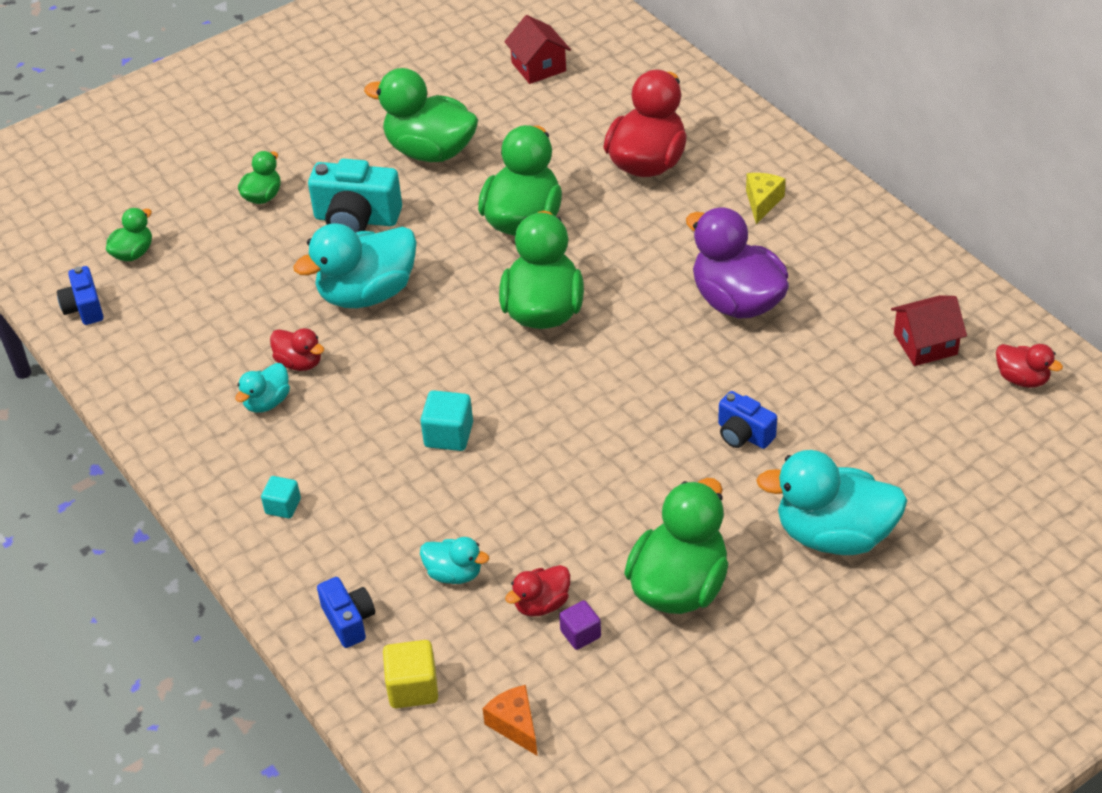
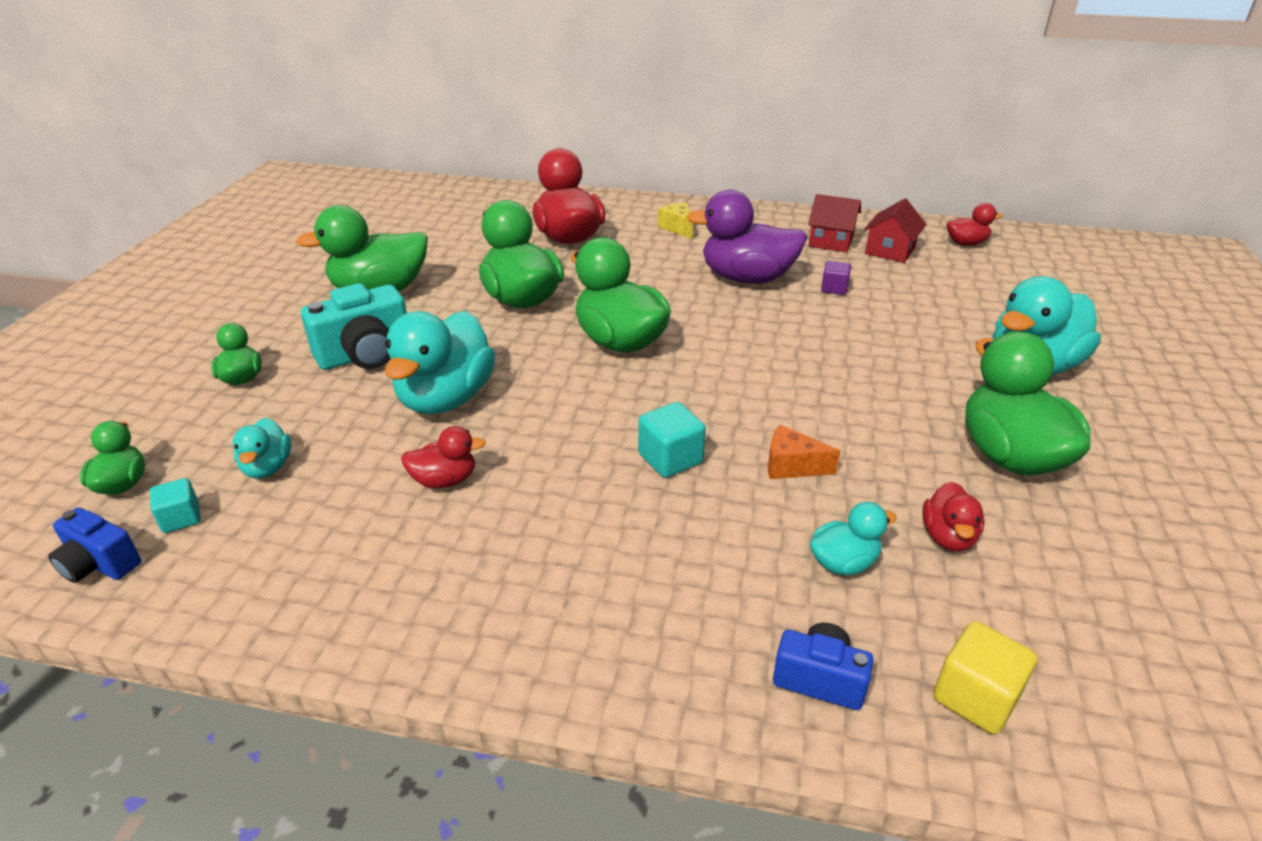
camera: 45 degrees left, 10 degrees down
(267, 402) = (451, 531): turquoise duck -> turquoise duck (268, 467)
(283, 506) = (594, 615): turquoise cube -> turquoise cube (181, 518)
(515, 725) = (1104, 657): orange cheese -> orange cheese (791, 466)
(538, 67) = (409, 220): red house -> red house (831, 241)
(580, 634) = (1013, 539): purple cube -> purple cube (834, 289)
(743, 434) = (878, 343): blue camera -> none

